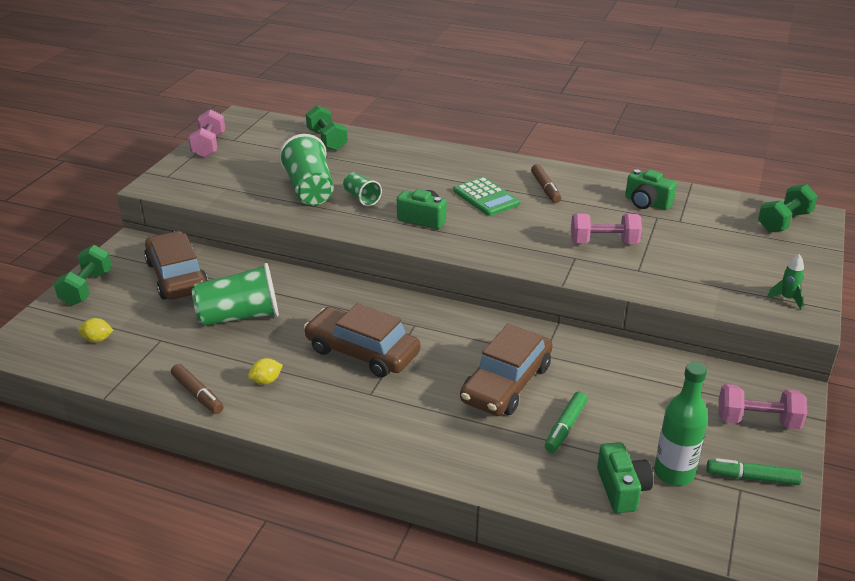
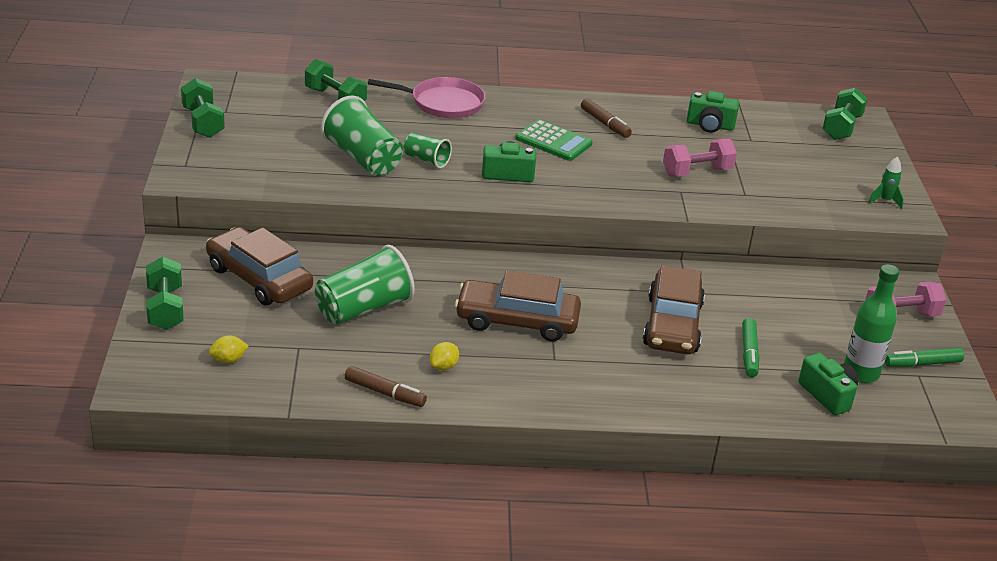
camera: 25 degrees left, 0 degrees up
(209, 146) = (203, 122): pink dumbbell -> green dumbbell
(413, 154) = (443, 103): none -> pink pan

